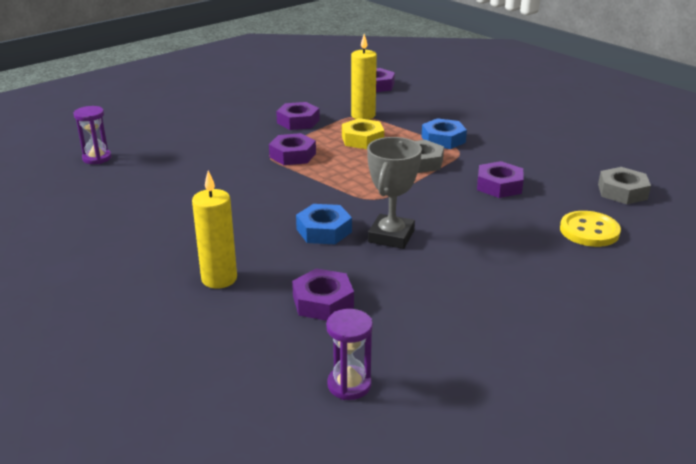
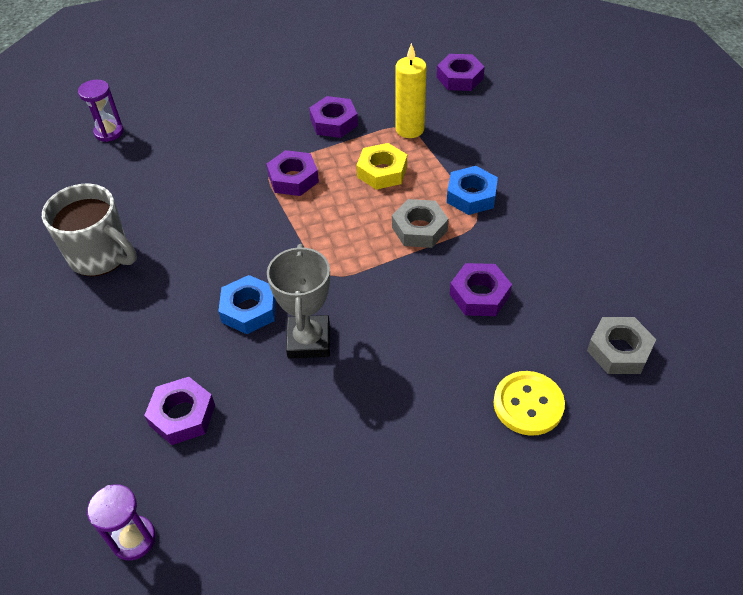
camera: 25 degrees right, 20 degrees up
(157, 229) = (101, 256): none -> grey mug
(219, 279) = (112, 348): yellow candle -> none
(391, 236) = (309, 340): grey trophy -> grey trophy turned 45 degrees counterclockwise

